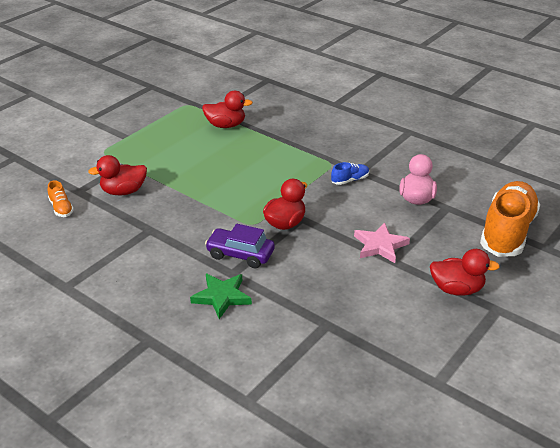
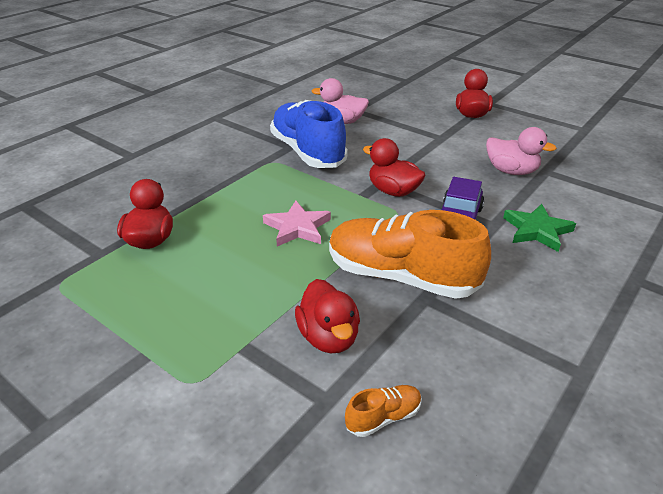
camera: 90 degrees left, 0 degrees up
(324, 299) = (511, 171): none -> pink duck
(350, 180) = (307, 152): blue shoe -> blue shoe, size x2.42
(380, 245) = (421, 142): pink star -> pink star (297, 227)
(507, 232) = (389, 91): orange shoe -> orange shoe (401, 277)

